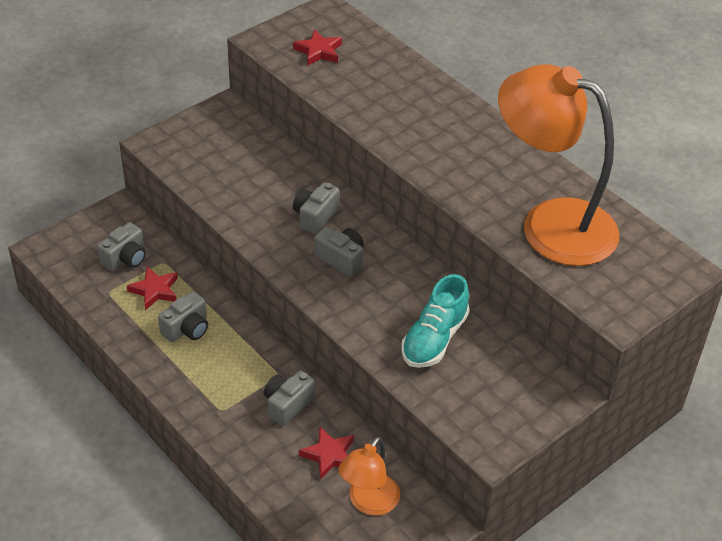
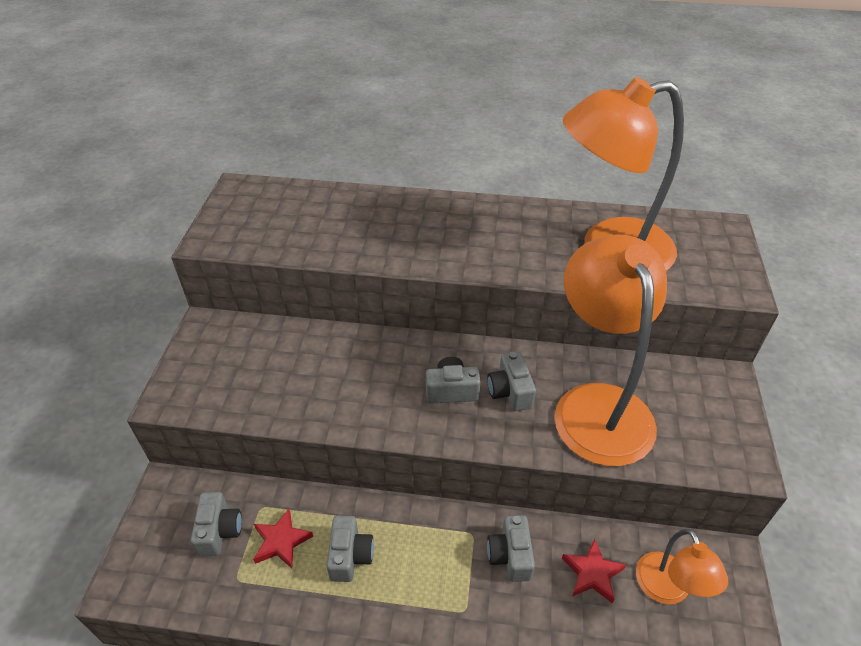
camera: 40 degrees left, 0 degrees up
(315, 216) = (388, 369): grey camera -> grey camera (510, 391)
(318, 51) = (270, 223): red star -> none
(434, 339) = (597, 405): turquoise shoe -> orange lamp

